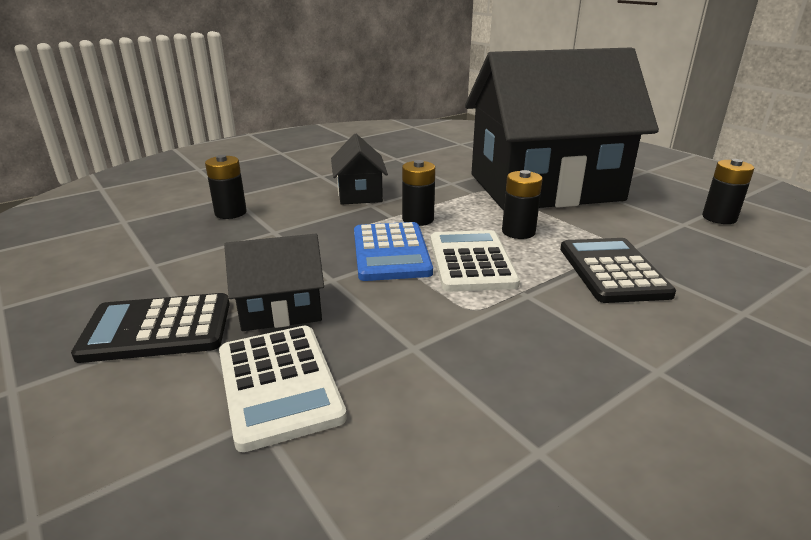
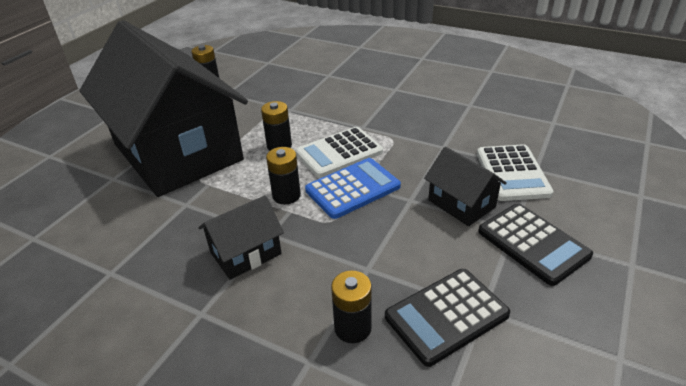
camera: 115 degrees left, 10 degrees up
(279, 384) = (512, 173): white calculator -> white calculator turned 135 degrees clockwise
(612, 271) = (312, 107): black calculator -> black calculator (446, 316)

